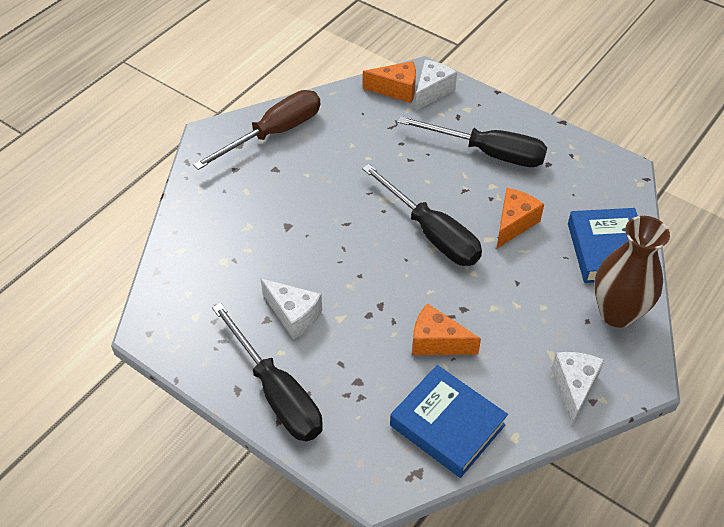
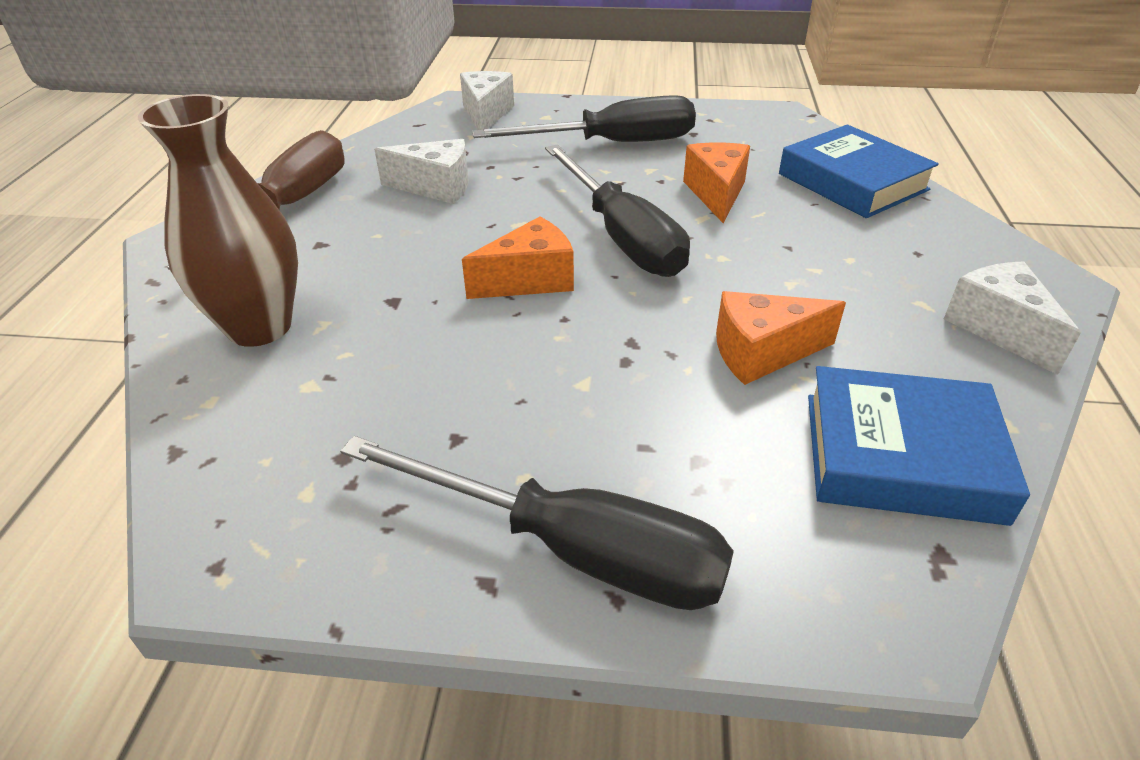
camera: 30 degrees left, 10 degrees down
(293, 315) = (501, 412): white cheese -> white cheese (436, 187)
(396, 90) = (438, 124): orange cheese -> orange cheese (530, 280)
(431, 233) = (622, 236): black screwdriver -> black screwdriver turned 45 degrees clockwise
(617, 313) = (939, 232): brown vase -> brown vase (259, 327)

